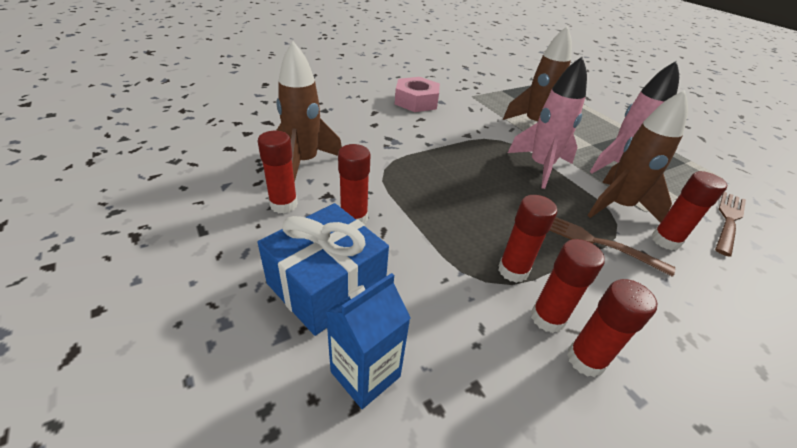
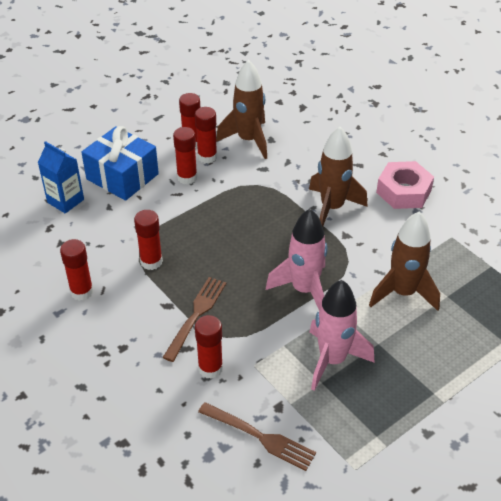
camera: 85 degrees right, 5 degrees up
(547, 318) = (111, 277): red glue stick -> red glue stick (207, 157)
(617, 206) = (254, 343): brown rocket -> brown rocket (332, 208)

